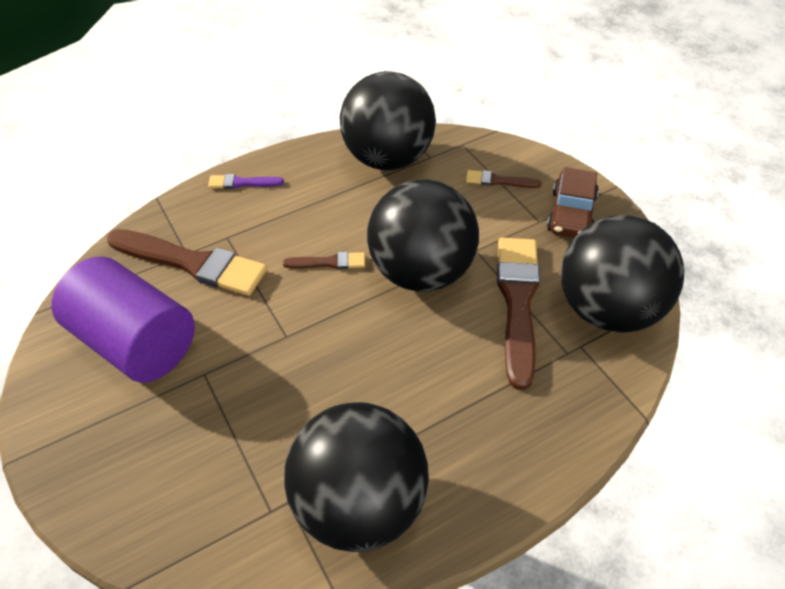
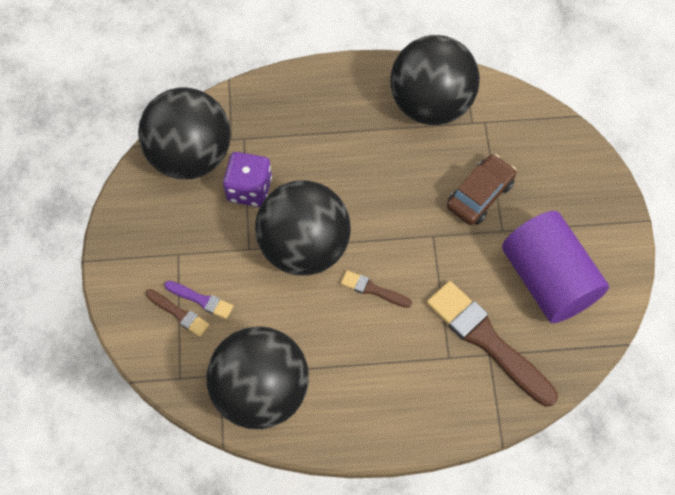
camera: 155 degrees left, 15 degrees up
(242, 183) = (414, 423): purple brush -> purple brush (201, 300)
(518, 302) = (249, 189): brown brush -> purple dice
(571, 214) = (147, 249): brown car -> brown car (480, 195)

